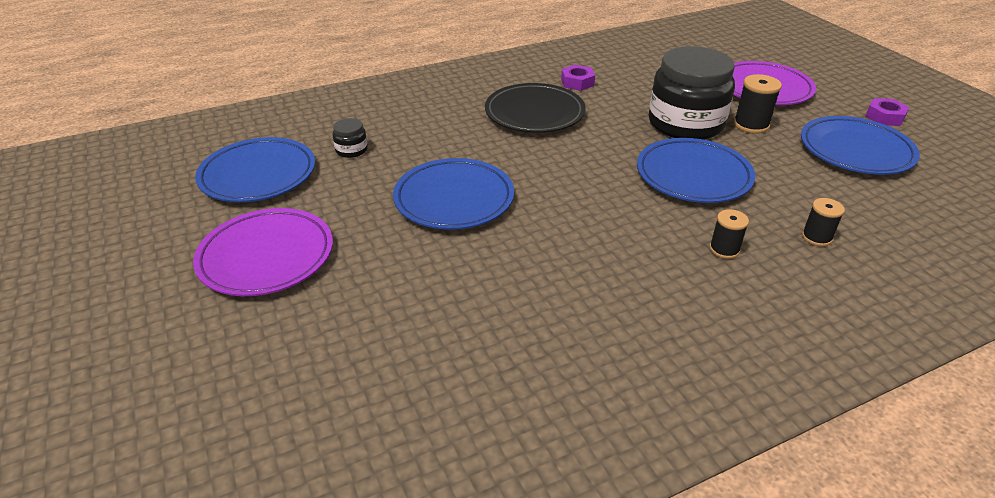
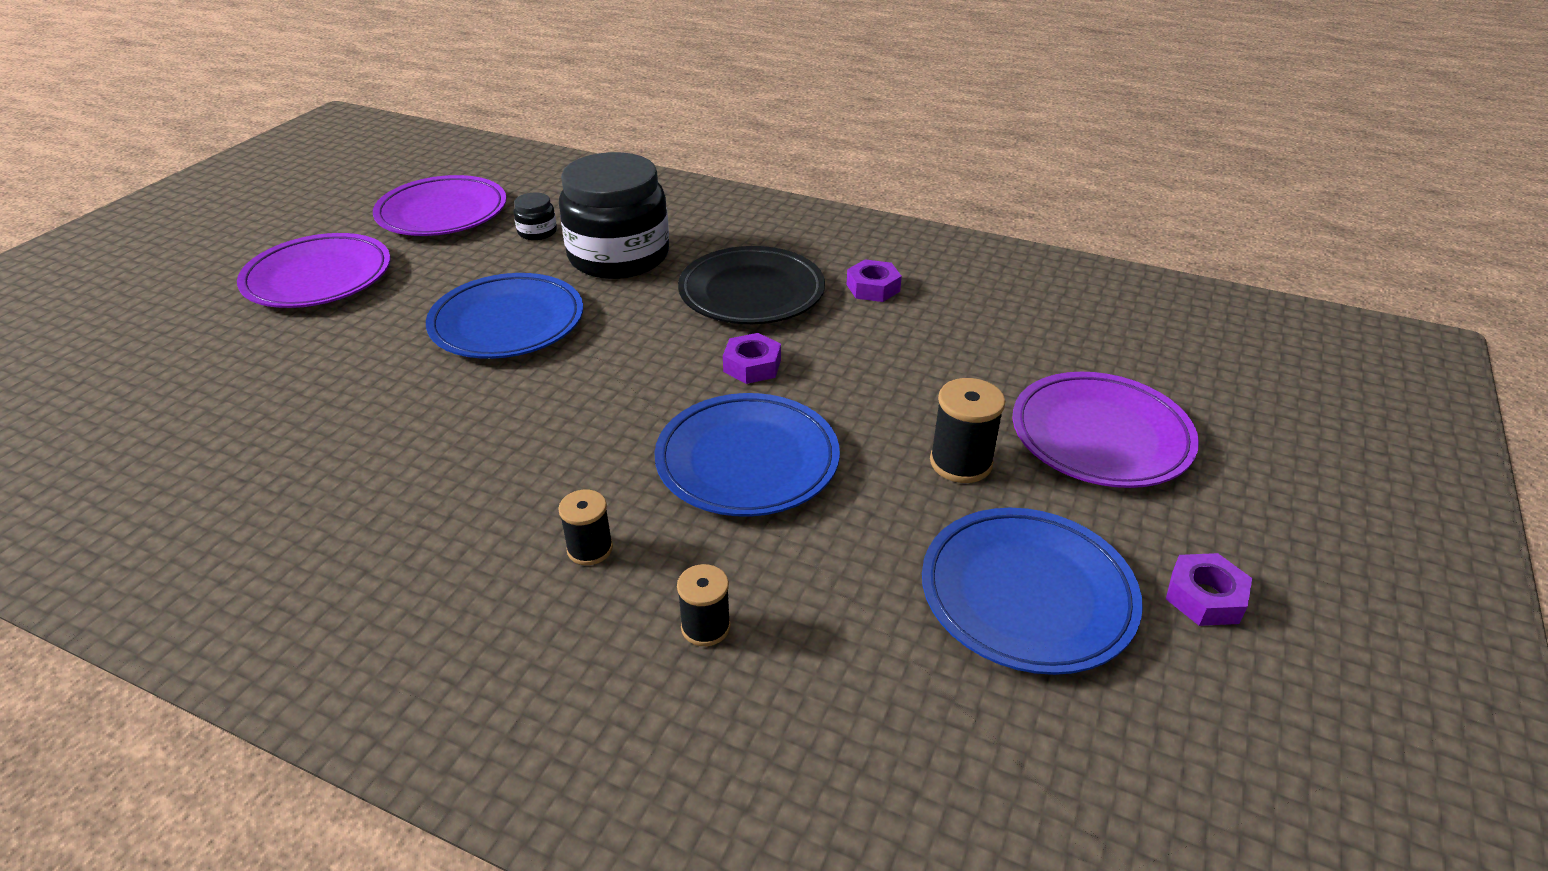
camera: 50 degrees right, 0 degrees up
(258, 175) = (442, 213): blue plate -> purple plate
(608, 141) = (752, 365): none -> purple nut
(685, 123) = (882, 406): black jar -> black jar (619, 256)

